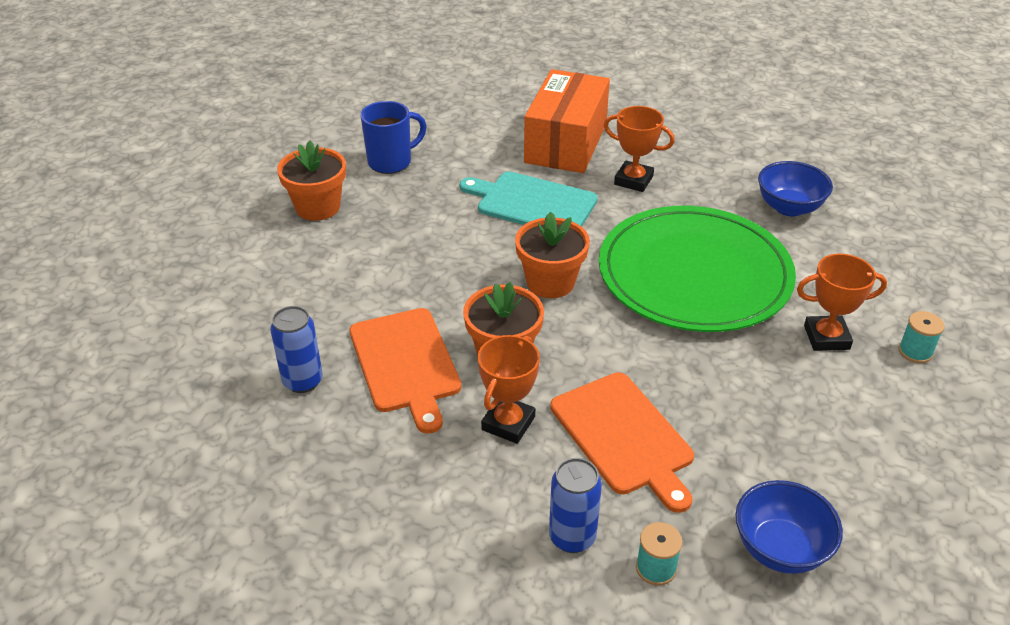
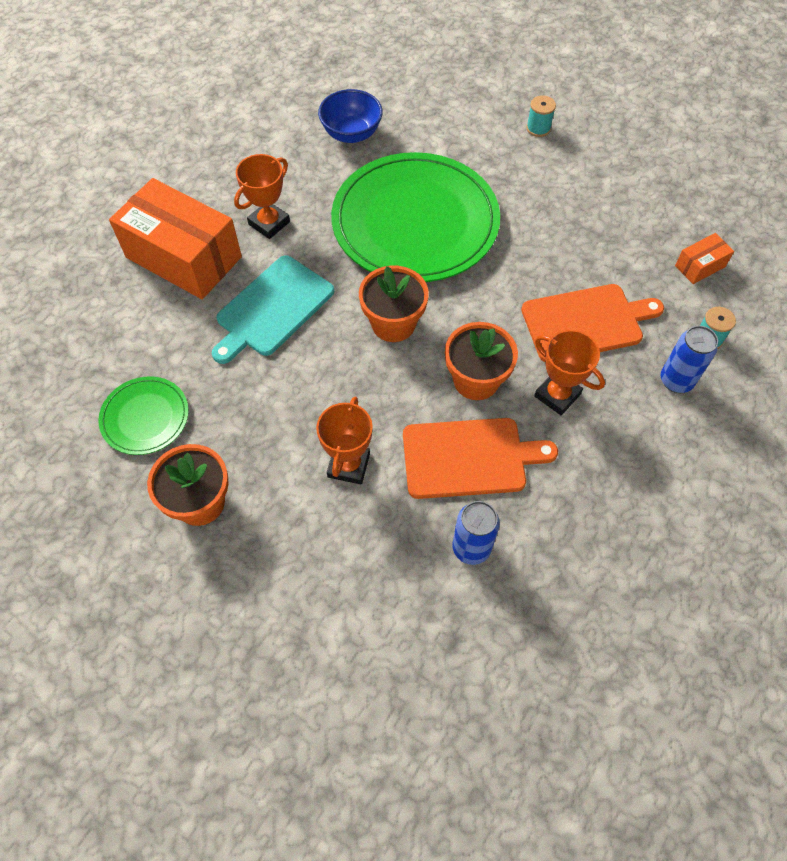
camera: 75 degrees left, 20 degrees up
(391, 162) = (145, 417): blue mug -> green plate
(780, 549) = (700, 266): blue bowl -> orange box
(826, 337) = (511, 169): orange trophy -> orange trophy (348, 465)

